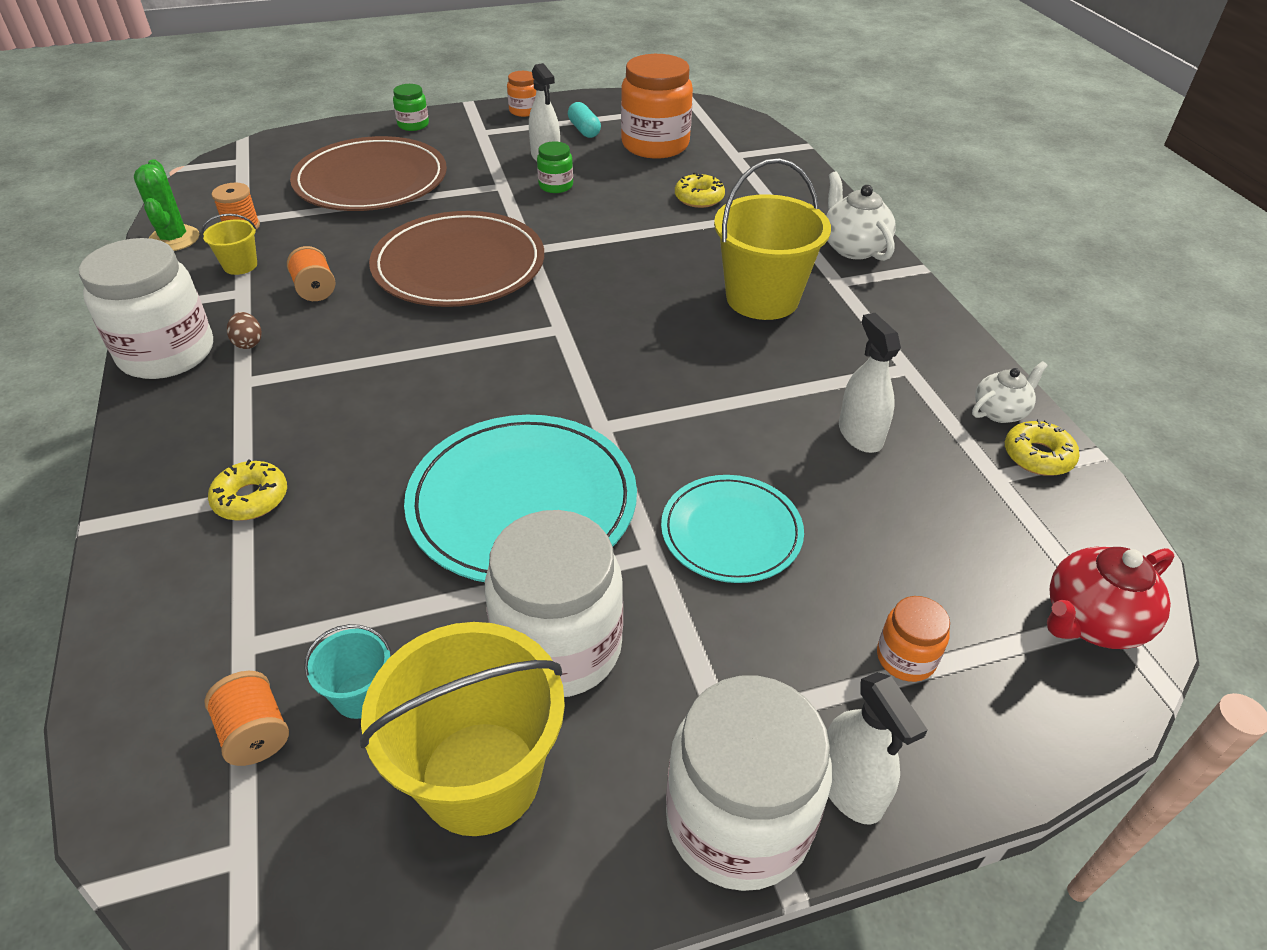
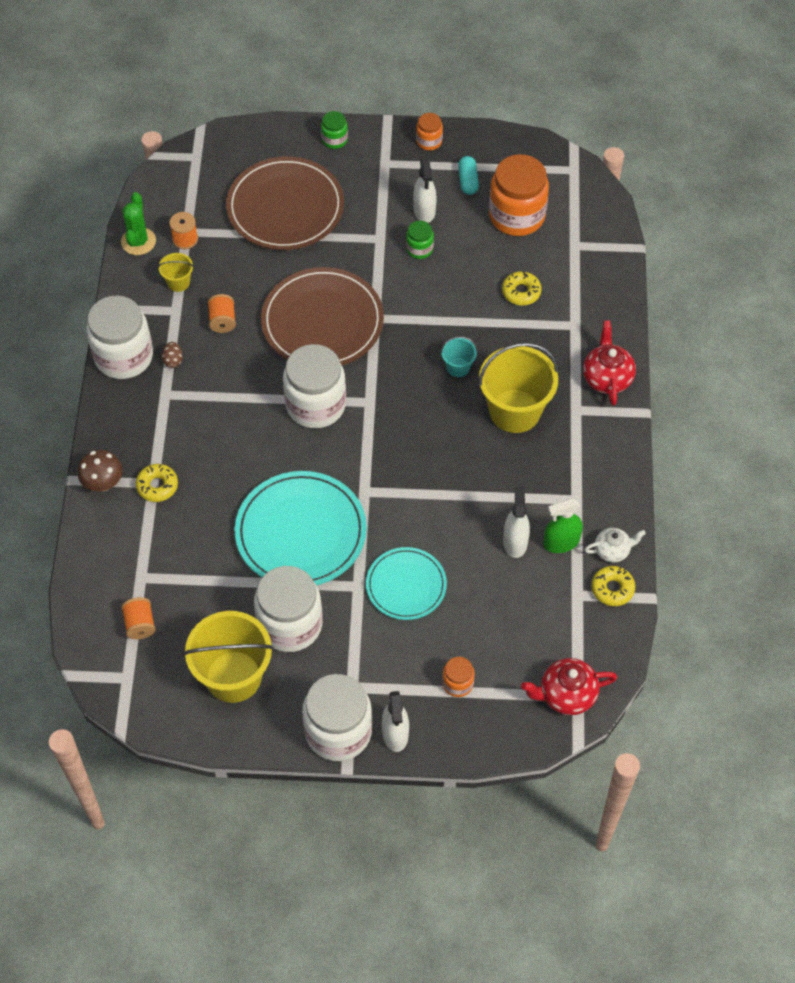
camera: 20 degrees right, 15 degrees up
(148, 517) = (103, 483): none -> brown mushroom
(361, 695) = (190, 620): turquoise bucket -> turquoise bucket (458, 367)
(484, 347) = (316, 405): none -> white jar
(853, 247) = (607, 378): white teapot -> red teapot
(924, 419) = (561, 542): none -> green spray bottle

